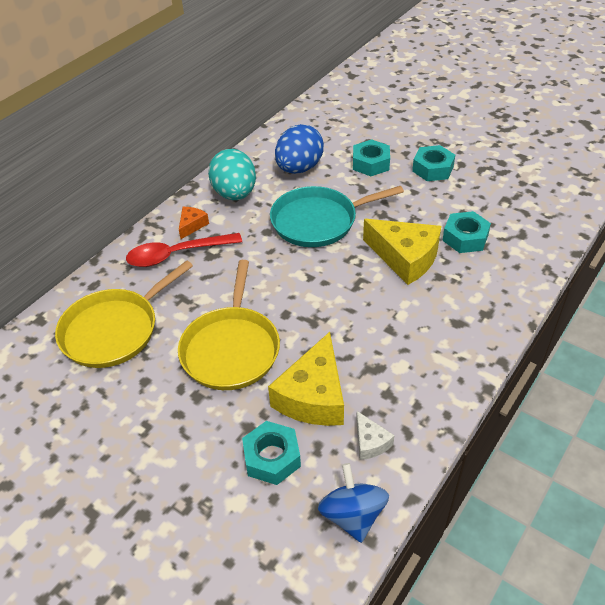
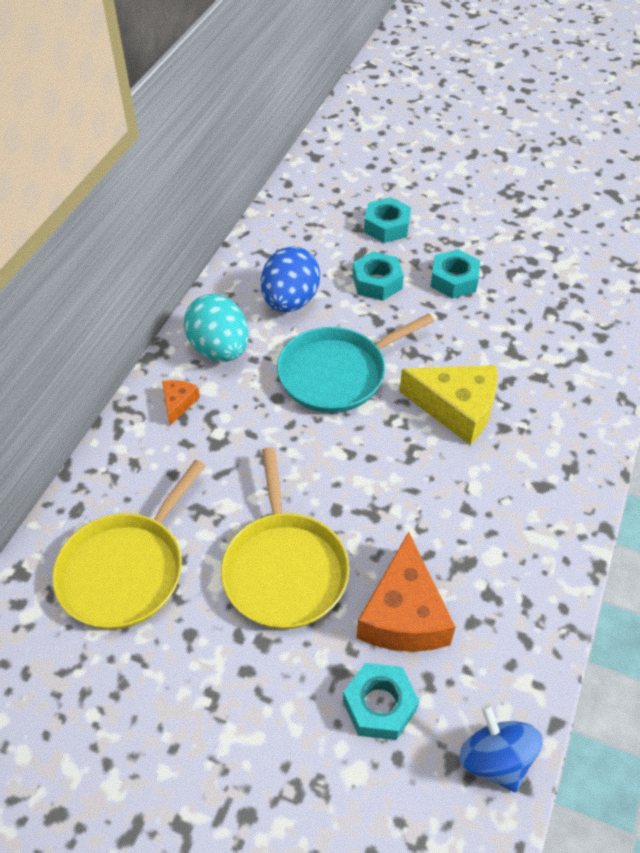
camera: 15 degrees left, 5 degrees up
(177, 254) = (172, 448): red spoon -> none
(313, 396) = (404, 614): yellow cheese -> orange cheese
(370, 442) = (488, 661): white cheese -> none
(465, 238) = (518, 370): turquoise nut -> turquoise nut (386, 226)

